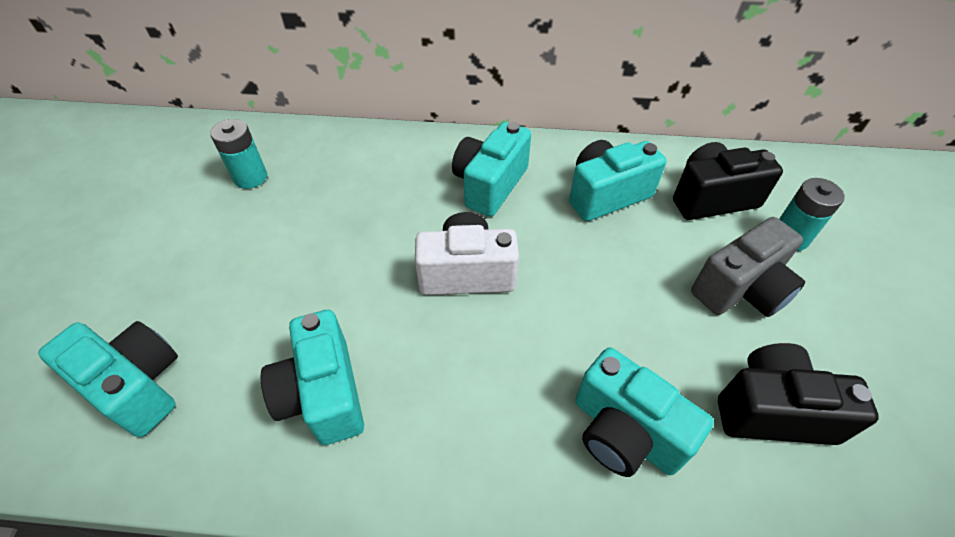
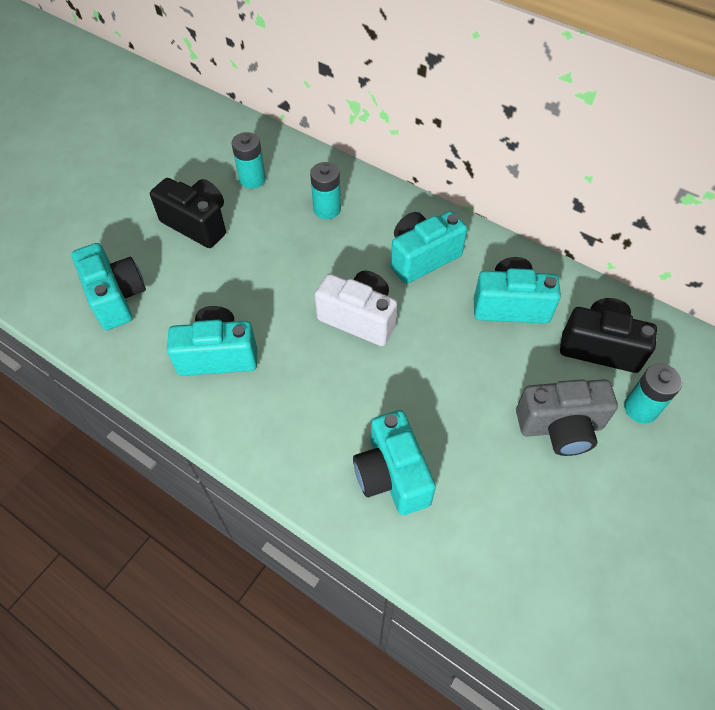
camera: 30 degrees right, 5 degrees up
(323, 394) = (218, 355): turquoise camera -> turquoise camera turned 75 degrees clockwise
(357, 176) = (327, 209): none -> turquoise battery
(772, 410) = (509, 517): black camera -> black camera (197, 224)

